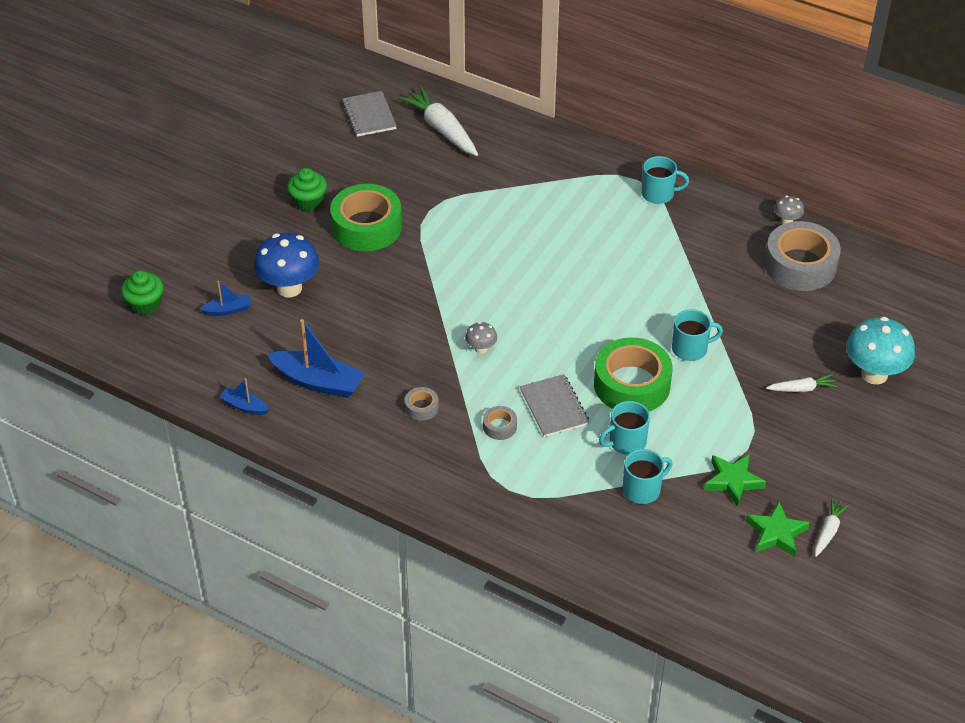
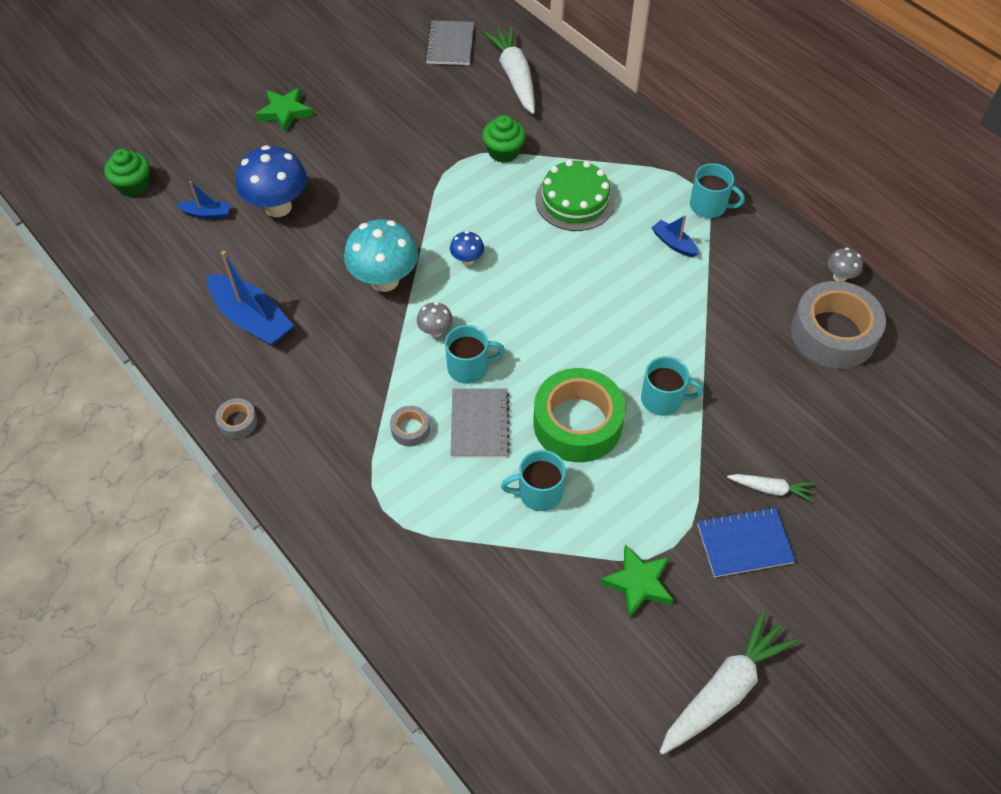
camera: 20 degrees right, 10 degrees up
(244, 406) = (166, 324): blue boat -> blue boat (673, 243)
(308, 201) = (345, 119): green cupcake -> green cupcake (503, 151)
(367, 226) = (388, 161): green tape -> none
(421, 407) = (340, 381): grey tape -> grey tape (238, 422)
(478, 287) = (467, 260): none -> blue mushroom
(545, 217) = (575, 200): none -> green cake
(642, 489) = (529, 559): turquoise mug -> turquoise mug (469, 367)
(776, 533) = (660, 670): green star -> green star (285, 112)
(799, 431) = (744, 543): none -> blue notebook
(828, 531) = (724, 689): white carrot -> white carrot, size x1.93
(874, 374) = (865, 497): turquoise mushroom -> turquoise mushroom (384, 280)

